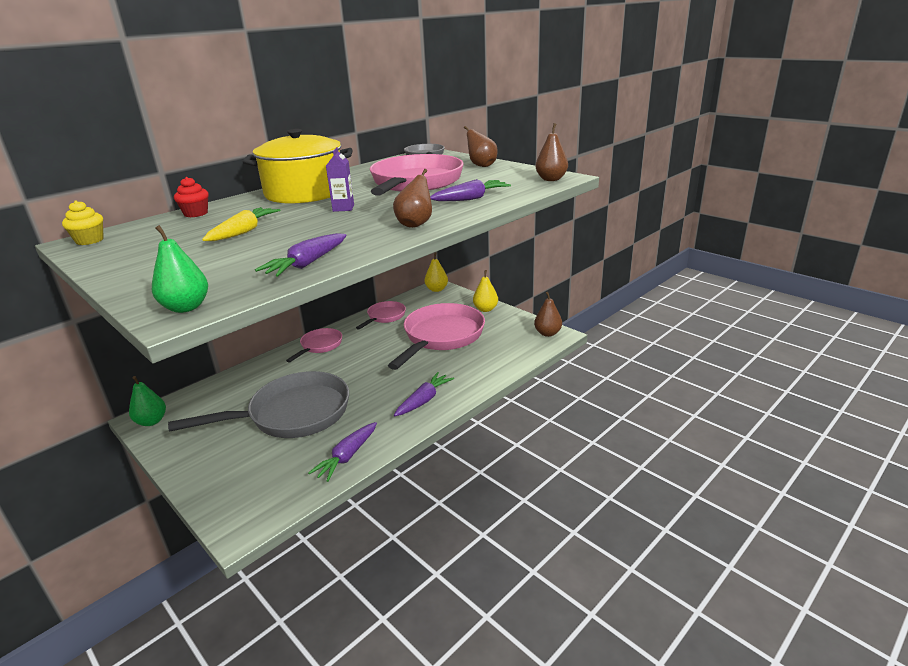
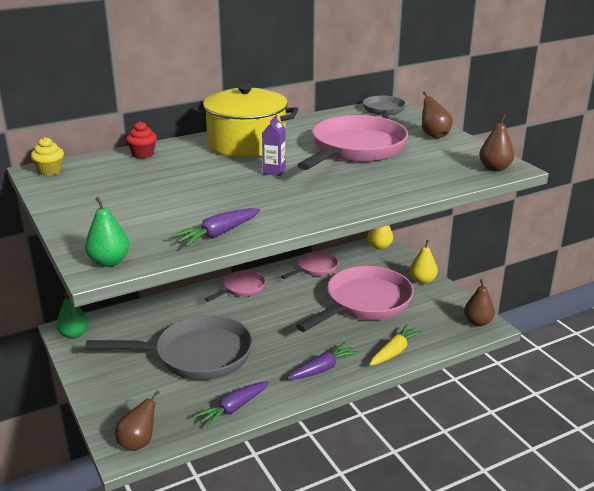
camera: 15 degrees right, 0 degrees up
(243, 232) = (177, 185): yellow carrot -> yellow carrot (394, 352)
(415, 224) = (331, 205): brown pear -> brown pear (138, 442)
(470, 199) = (399, 181): purple carrot -> none

